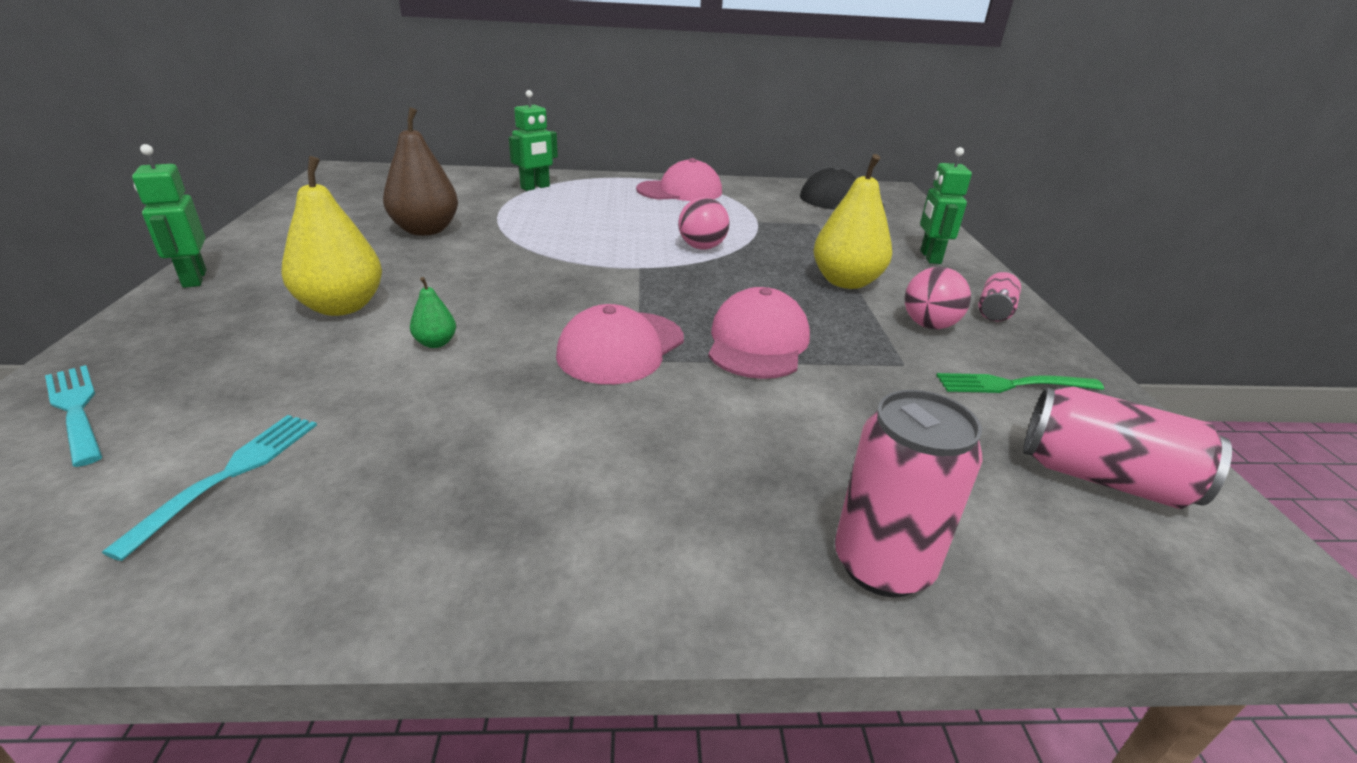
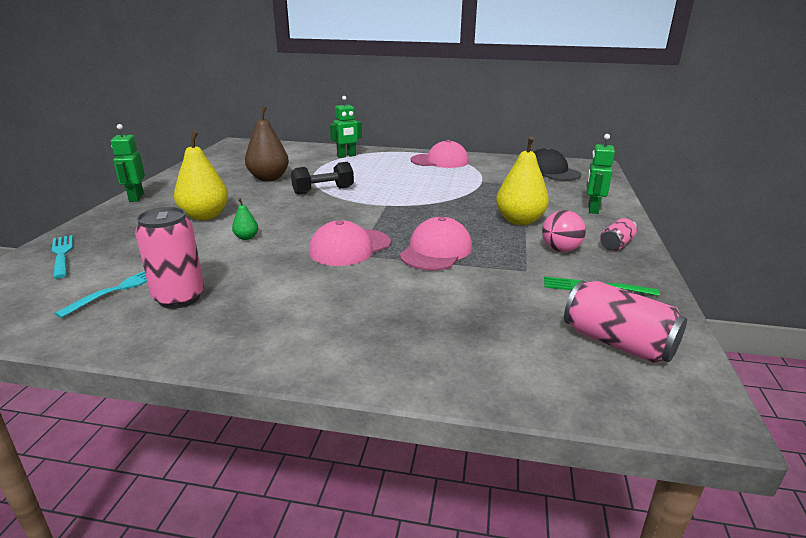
camera: 15 degrees right, 5 degrees down
(527, 248) = (323, 190): none -> black dumbbell
(702, 247) = (433, 195): pink ball -> none
(882, 565) = (437, 367): pink can -> pink can (179, 298)

